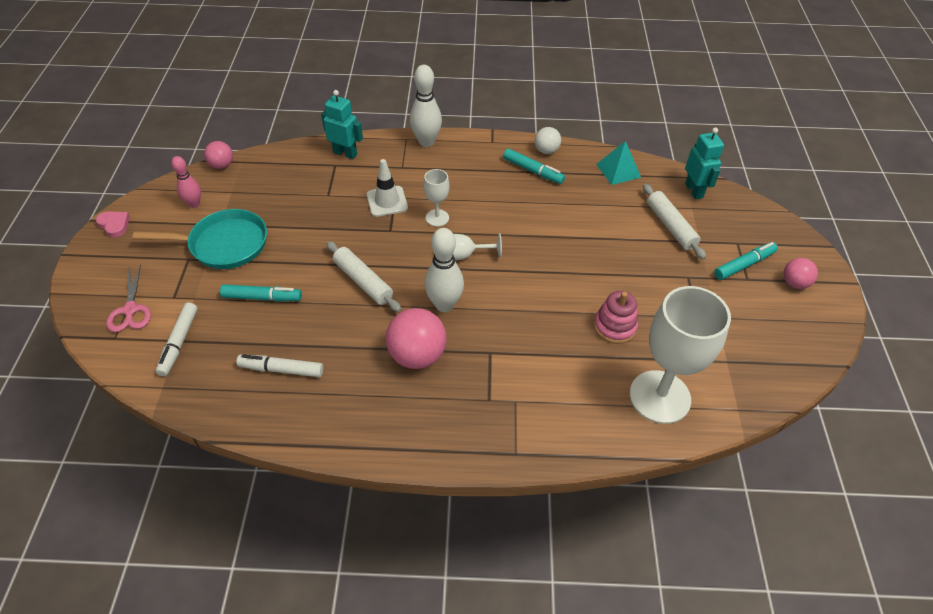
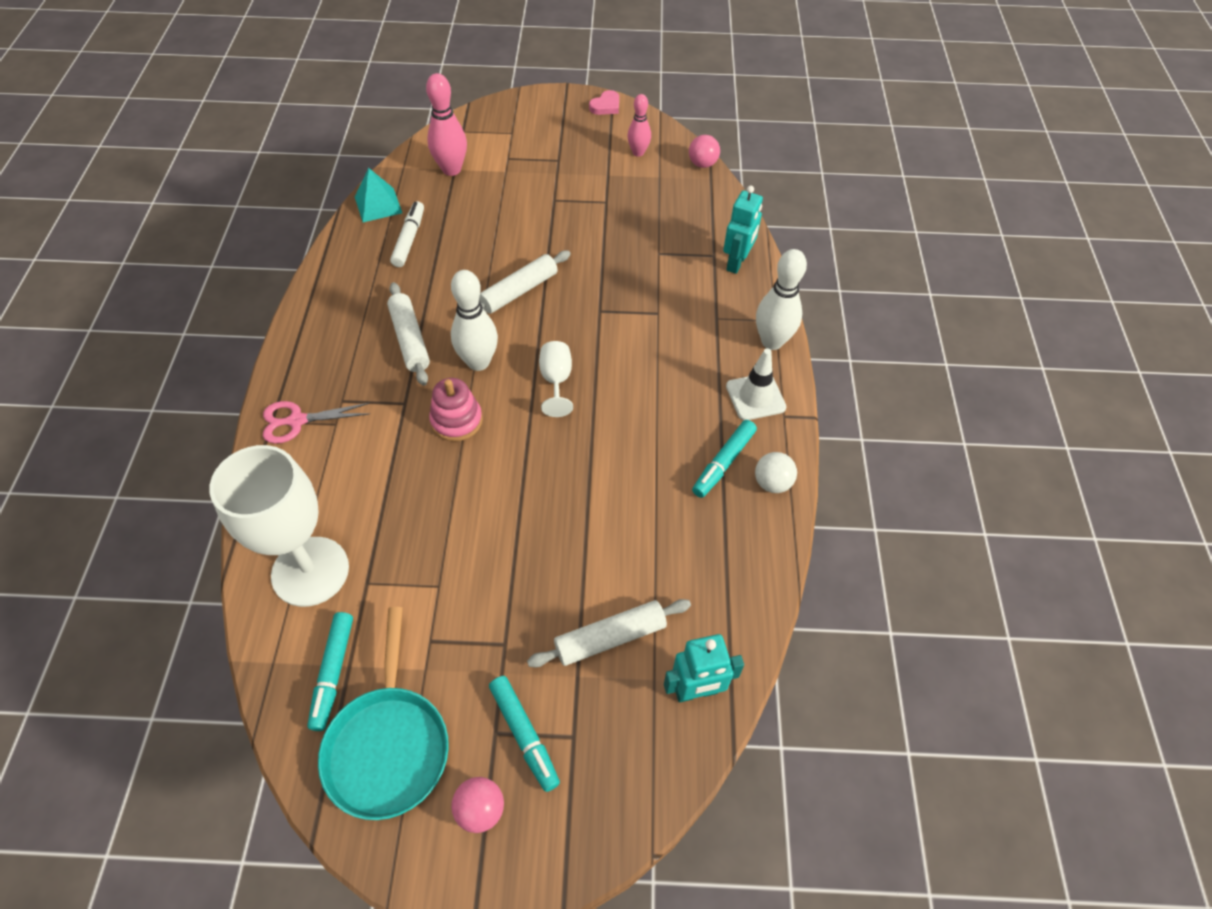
camera: 90 degrees right, 5 degrees up
(130, 310) = (494, 134): pink scissors -> pink scissors (297, 421)
(179, 343) = (451, 169): white marker -> pink bowling pin
(223, 244) = (578, 181): turquoise pan -> turquoise pan (388, 745)
(262, 297) = (502, 216): turquoise marker -> turquoise marker (333, 673)
(387, 201) = (650, 306): white traffic cone -> white traffic cone (755, 397)
(417, 355) = (410, 339): pink ball -> white rolling pin
(437, 218) = (622, 354): white goblet -> none
(614, 326) = (425, 535): pink stacking toy -> pink stacking toy (456, 420)
(618, 170) = (736, 579): turquoise pyramid -> turquoise pyramid (378, 205)

